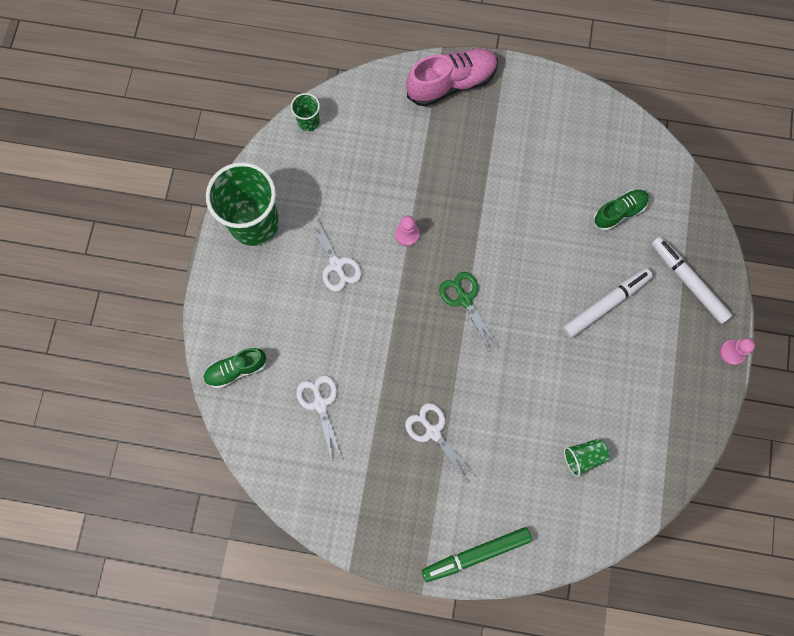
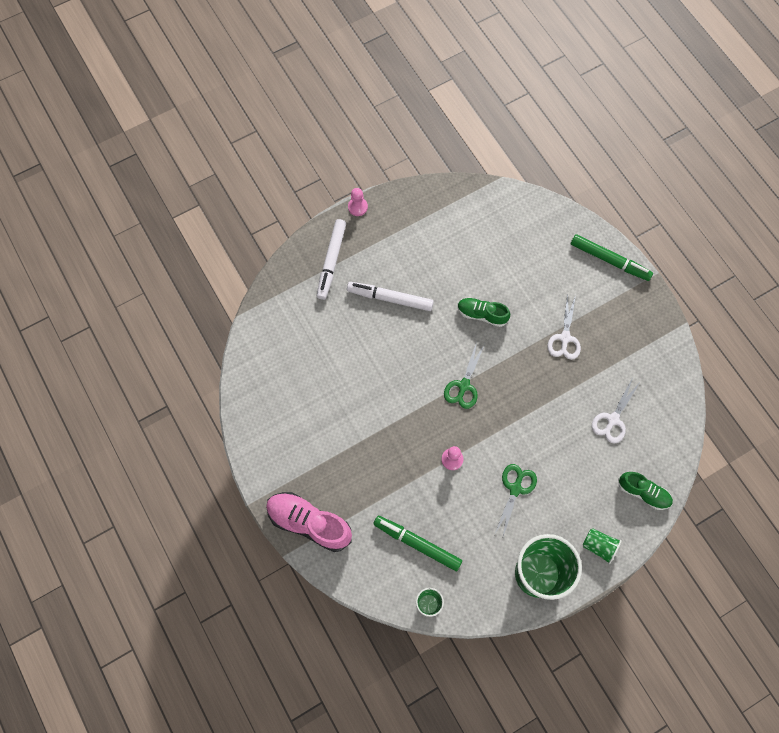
camera: 130 degrees left, 5 degrees down
(336, 265) = (515, 489): white scissors -> green scissors
(362, 150) = (417, 544): none -> green marker
(583, 457) = (498, 244): green cup -> green cup (599, 546)
(619, 212) = (317, 335): green shoe -> green shoe (482, 314)

